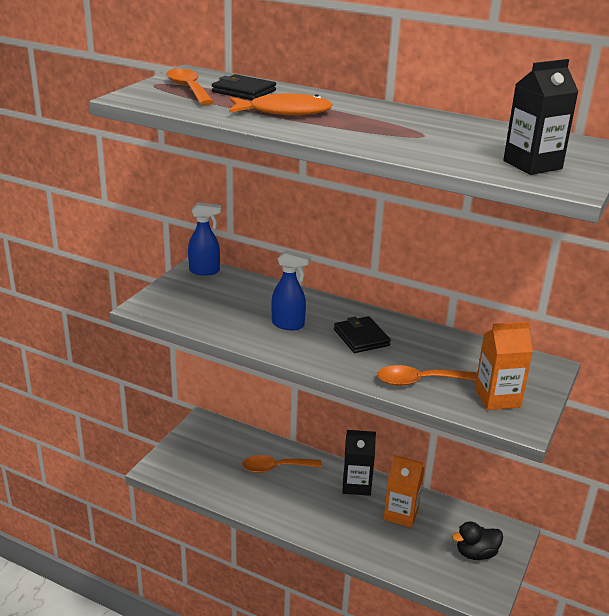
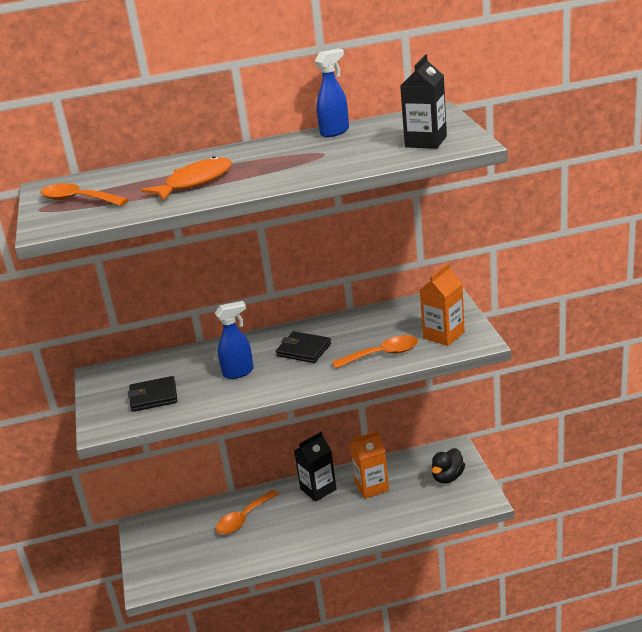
camera: 35 degrees left, 0 degrees up
(205, 271) = (109, 373): blue spray bottle -> blue spray bottle (335, 132)
(244, 91) = (127, 181): black wallet -> black wallet (153, 397)
(418, 381) = (382, 354): orange spoon -> orange spoon turned 150 degrees counterclockwise

